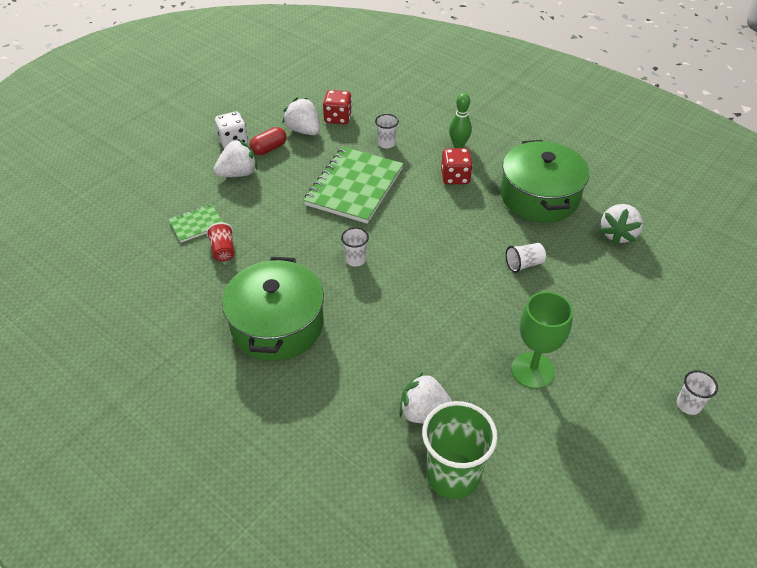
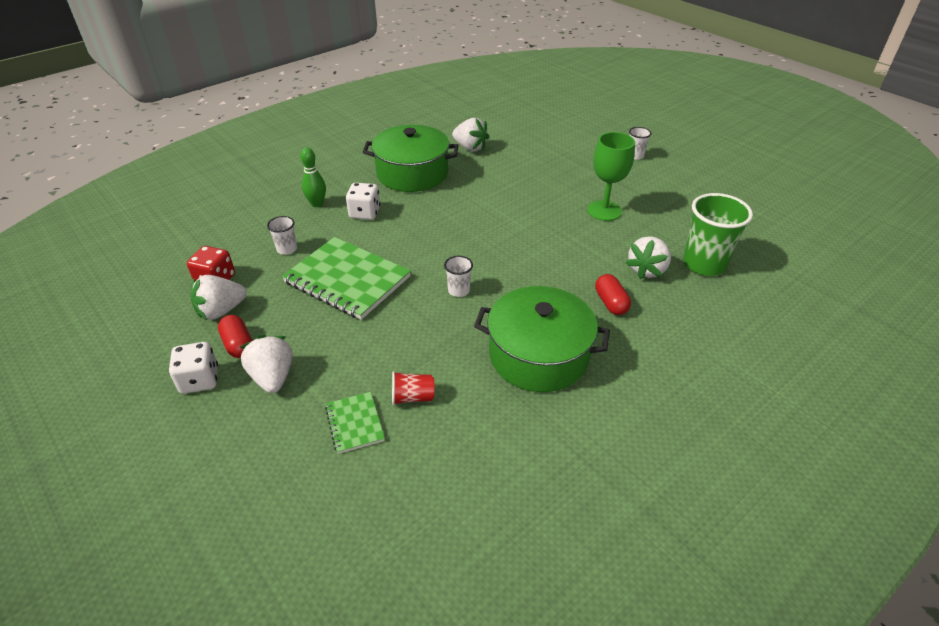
camera: 80 degrees left, 5 degrees down
(361, 379) = (610, 303): none -> red capsule
(455, 177) = (365, 213): red dice -> white dice
(524, 264) = (491, 195): white cup -> none

